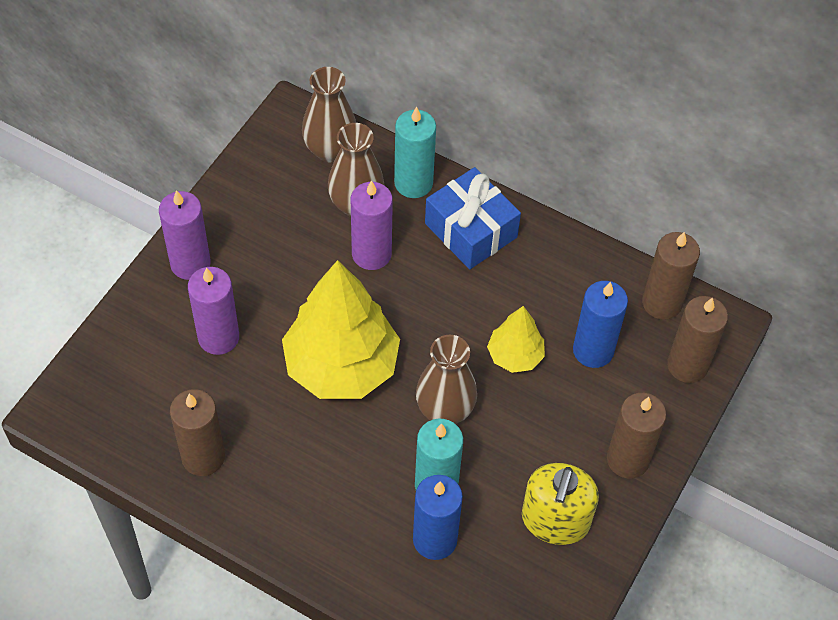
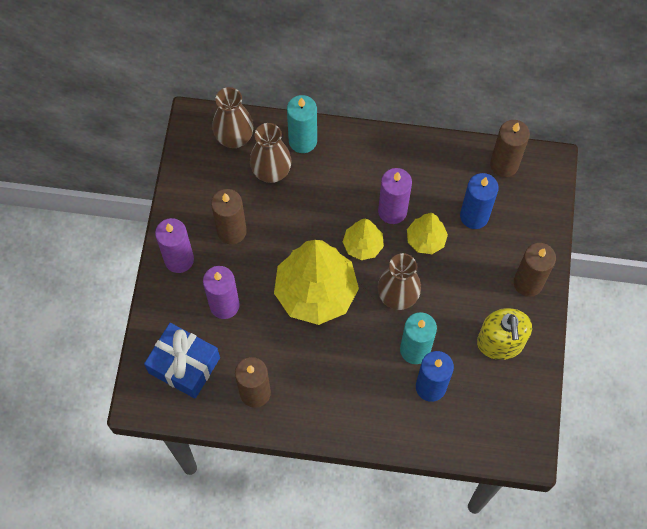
camera: 20 degrees left, 10 degrees up
(371, 254) = (298, 204): purple candle -> purple candle (392, 211)
(429, 332) = (362, 245): none -> yellow tree
(471, 230) = (357, 161): blue gift -> blue gift (184, 365)
(687, 365) = (538, 202): brown candle -> brown candle (232, 231)

